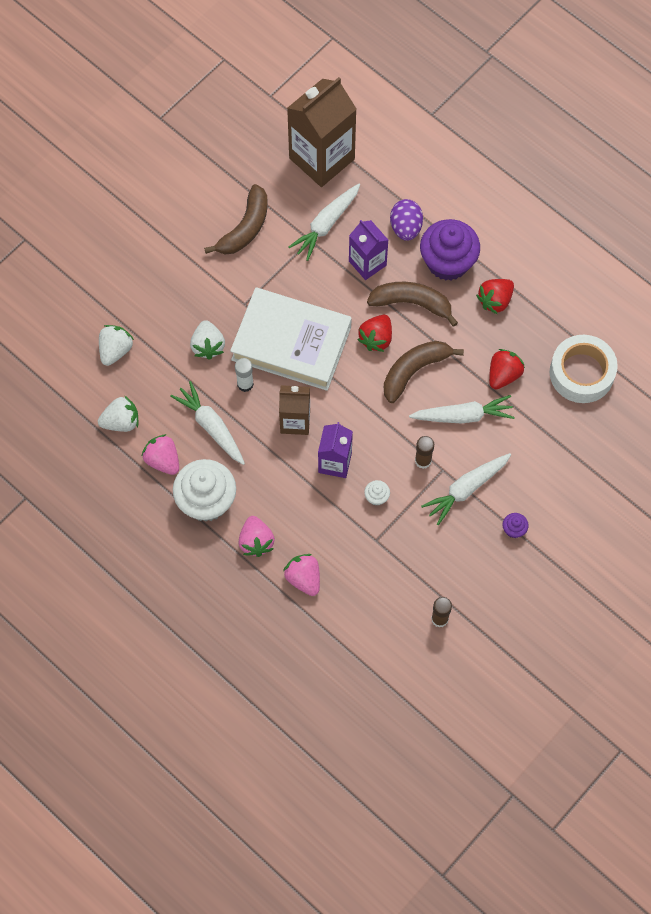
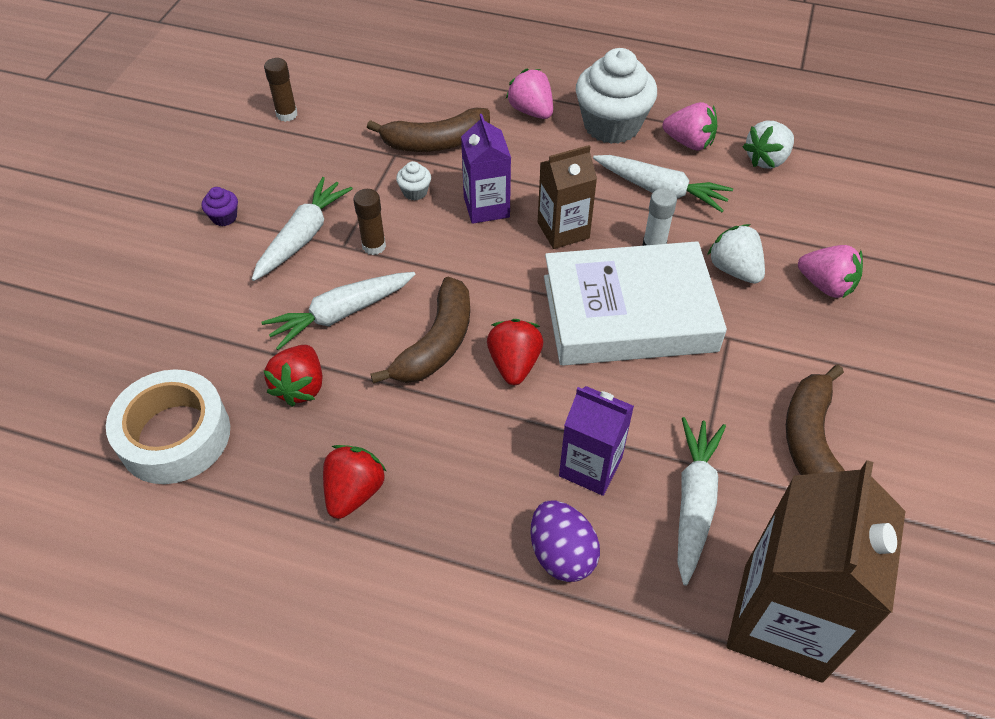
camera: 155 degrees right, 15 degrees down
(115, 350) = (841, 223): white strawberry -> none
(304, 578) = (458, 99): pink strawberry -> pink strawberry (826, 285)
(412, 303) = (487, 434): brown banana -> brown banana (436, 142)
(448, 262) = (461, 524): purple cupcake -> none

